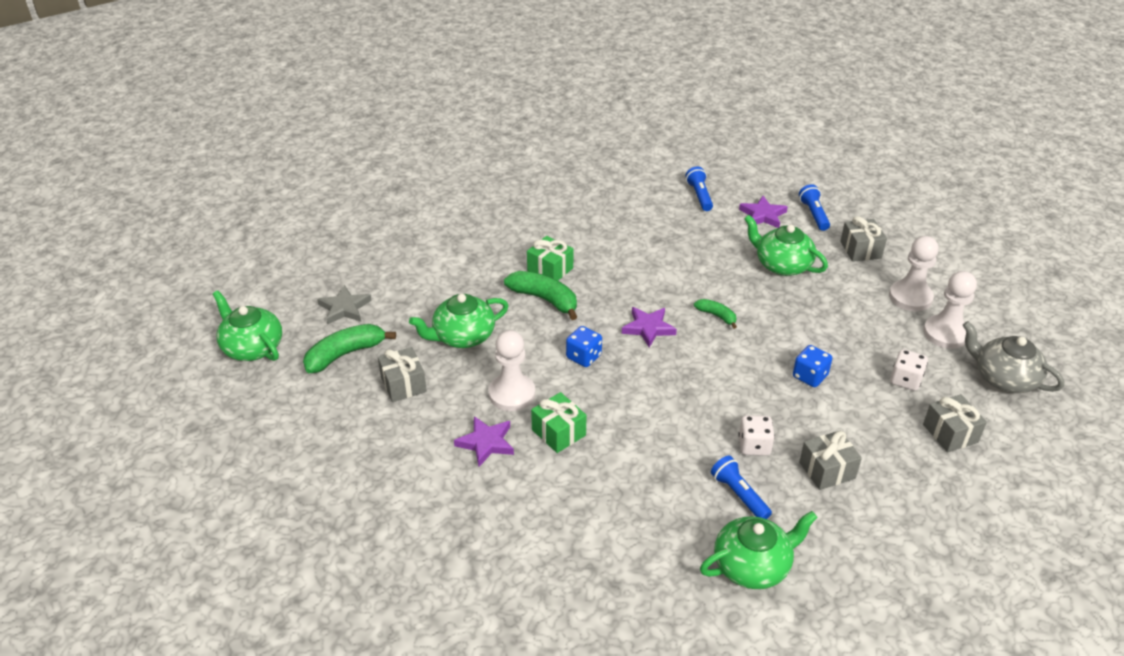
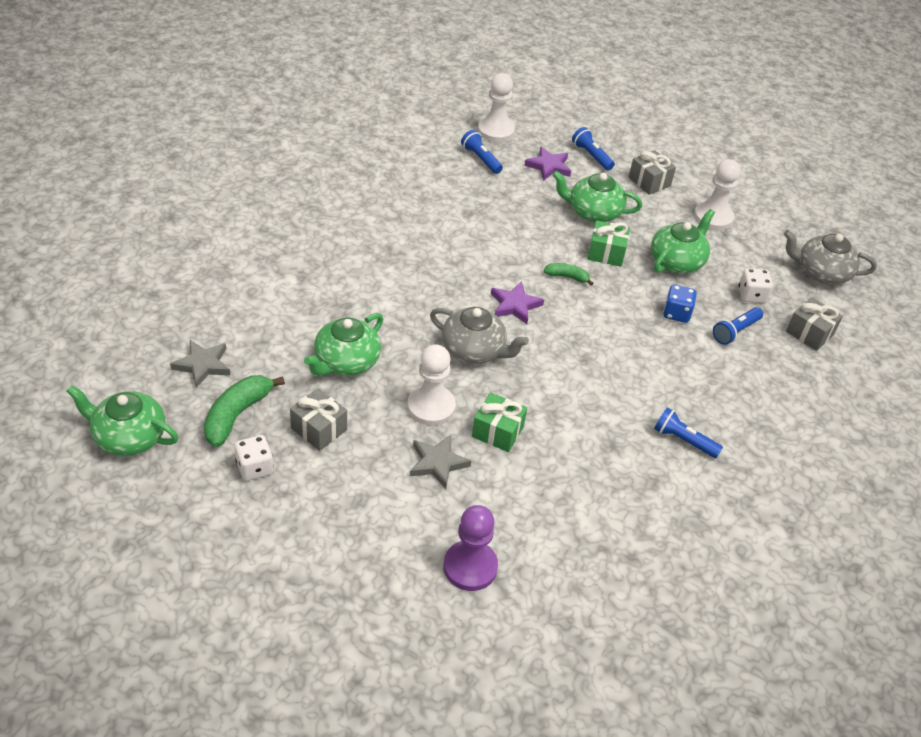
camera: 30 degrees left, 5 degrees up
(456, 540) = (470, 567): none -> purple pawn
(486, 443) = (437, 463): purple star -> grey star
(545, 299) = (402, 302): green banana -> none
(550, 269) = (387, 269): green gift -> green gift (606, 253)
(583, 357) = (474, 350): blue dice -> grey teapot
(753, 565) = (730, 500): green teapot -> green teapot (677, 261)
(754, 446) = (669, 391): white dice -> white dice (255, 468)
(827, 470) = (738, 395): grey gift -> none
(864, 409) = (735, 331): none -> blue flashlight
(945, 333) = (758, 244): white pawn -> white pawn (496, 131)

